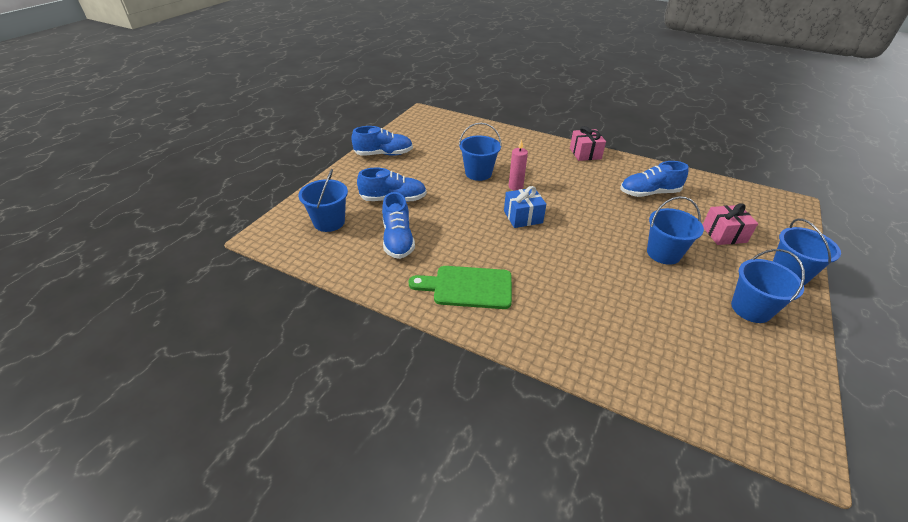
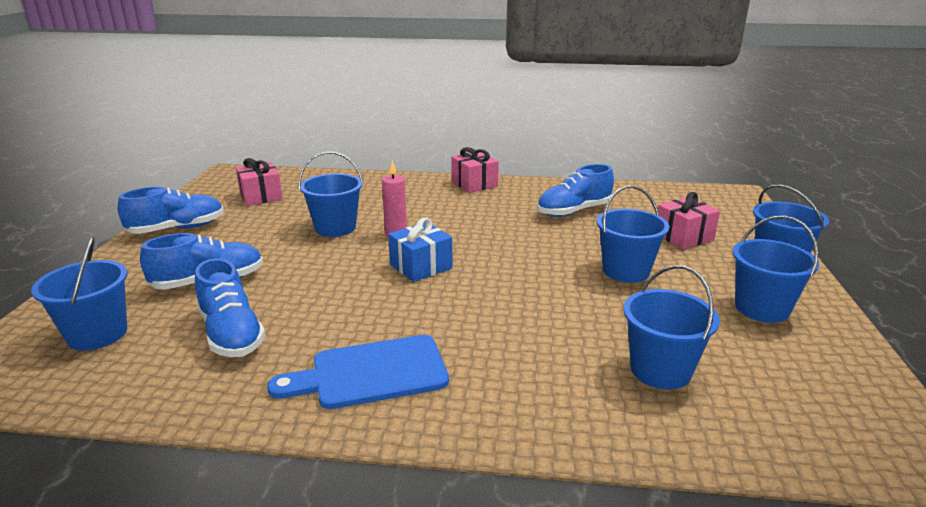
camera: 20 degrees left, 15 degrees down
(439, 137) = (261, 196): none -> pink gift
(468, 287) = (371, 373): green cutting board -> blue cutting board
(649, 335) = (660, 370): none -> blue bucket

